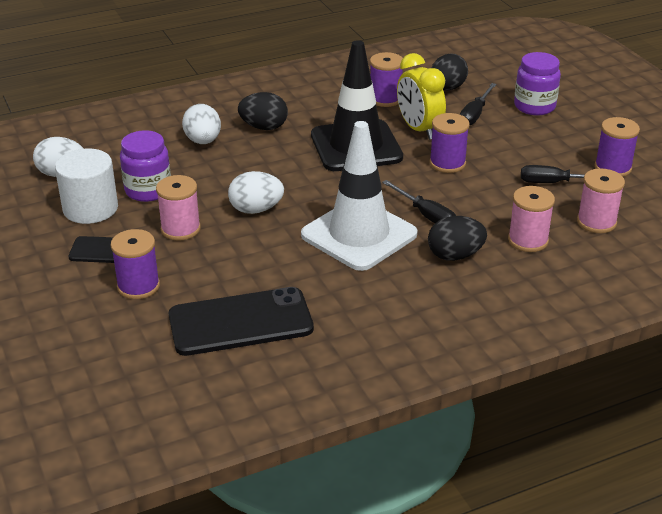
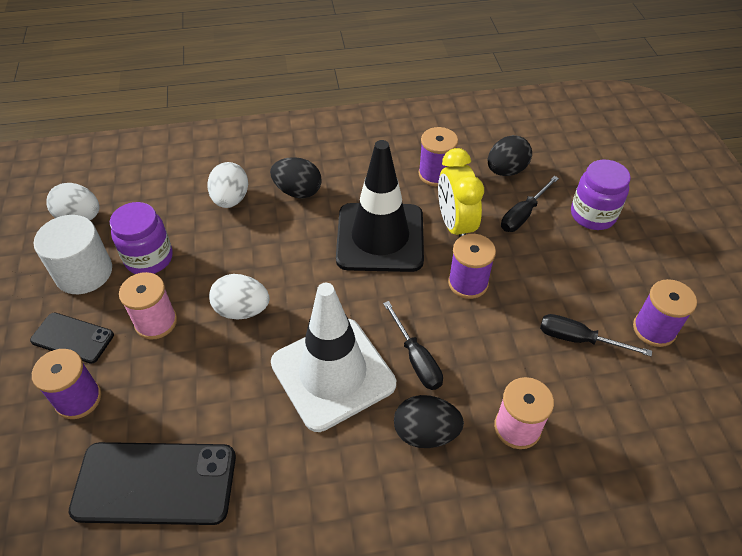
camera: 15 degrees right, 15 degrees up
(596, 222) = (608, 415): pink spool -> none

